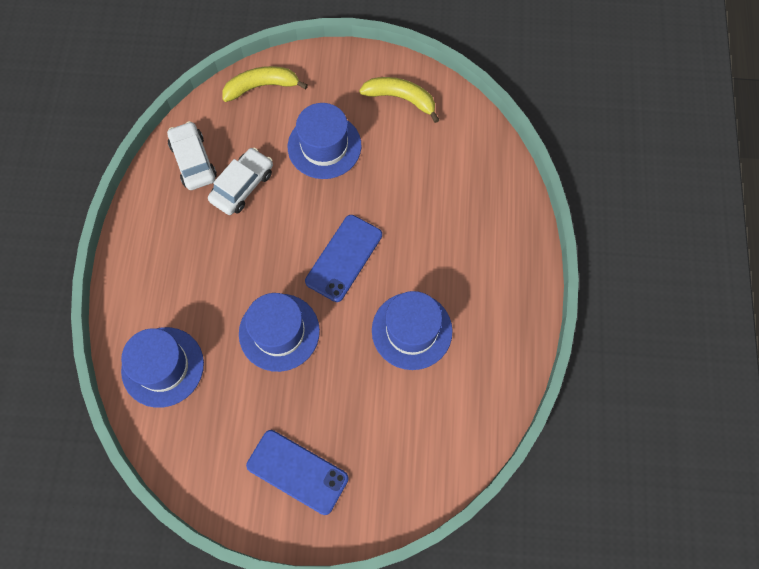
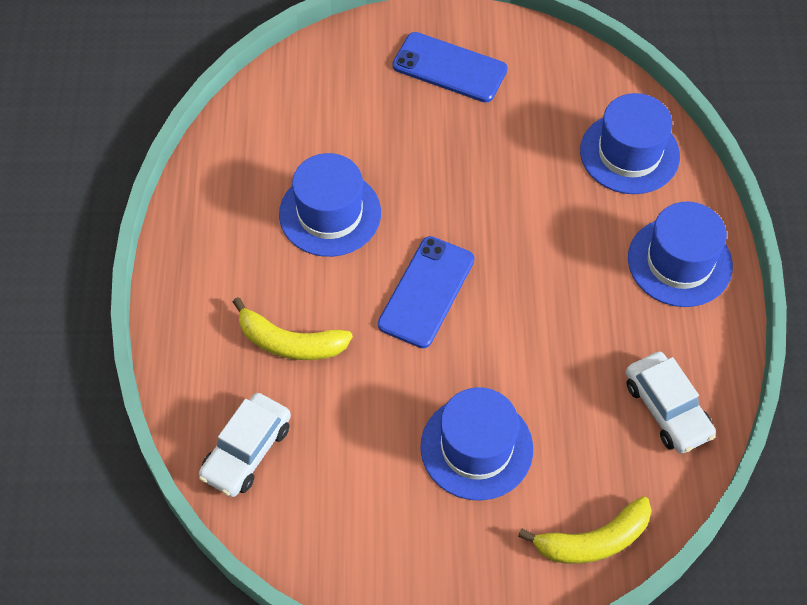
camera: 175 degrees right, 10 degrees down
(242, 186) = (586, 378): white car -> white car (247, 451)
(279, 332) = (496, 199): blue hat -> blue hat (679, 262)
(401, 99) = (365, 537): yellow banana -> yellow banana (290, 342)

